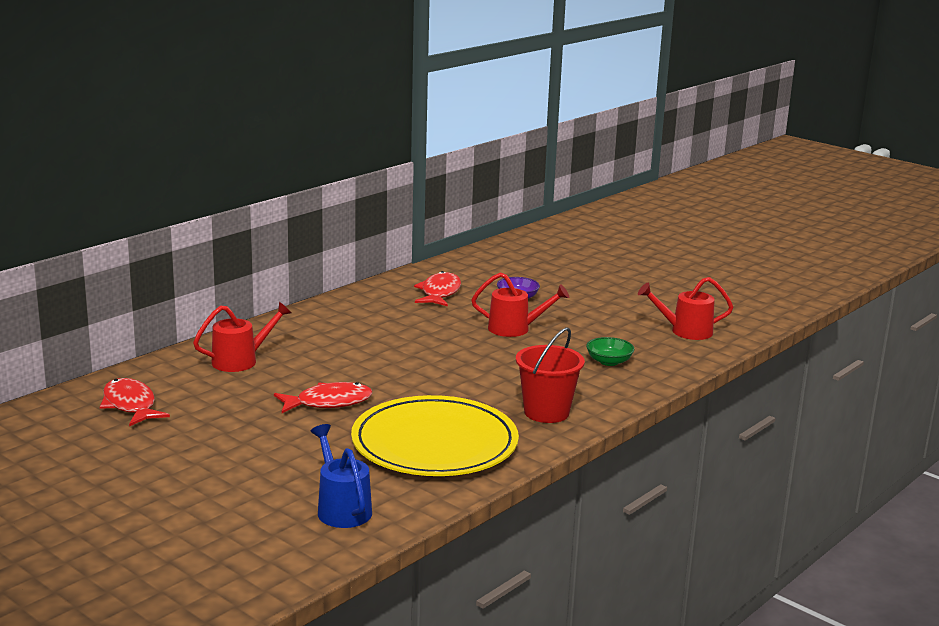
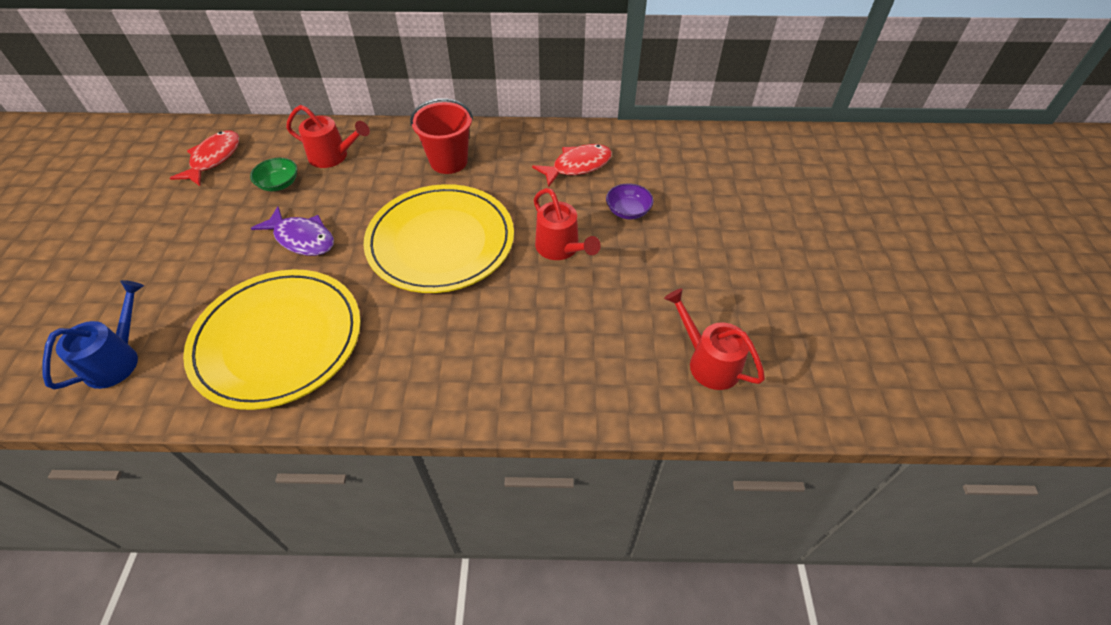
camera: 50 degrees right, 30 degrees up
(328, 403) = (302, 238): red fish -> purple fish
(433, 360) = (441, 242): none -> yellow plate
(546, 412) = (406, 373): red bucket -> red bucket (448, 161)
(609, 362) = (565, 349): green bowl -> green bowl (279, 184)

